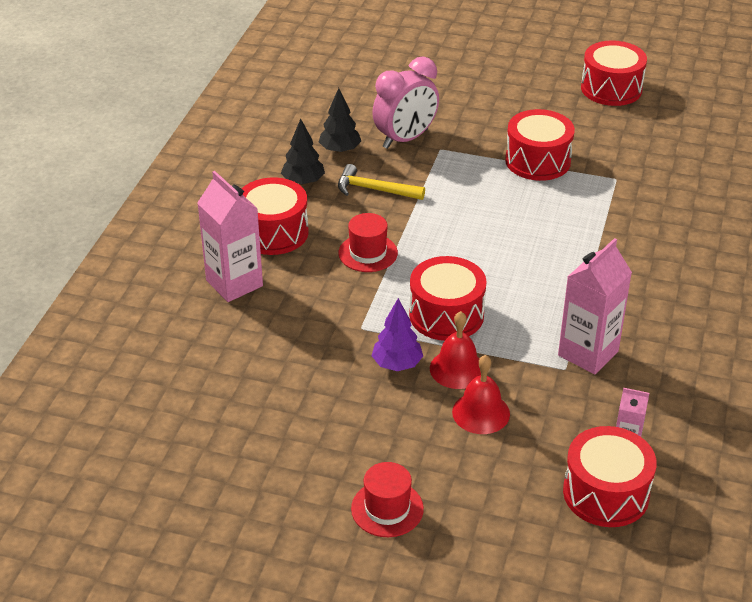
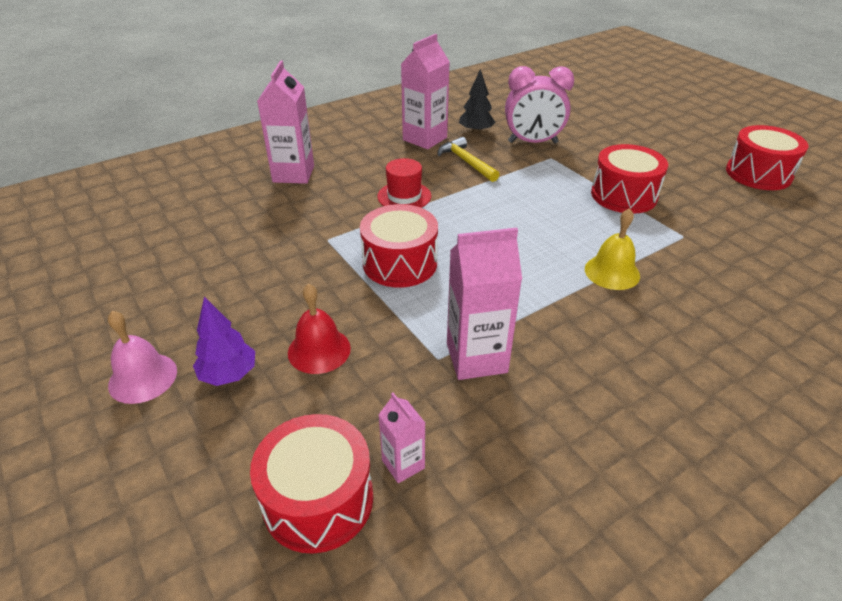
camera: 40 degrees right, 0 degrees up
(273, 232) = (362, 157): red drum -> none
(303, 182) = (425, 139): black tree -> pink carton
(387, 508) = (143, 377): red hat -> pink bell
(397, 364) = (313, 277): purple tree -> purple tree (229, 374)
(457, 369) = (351, 306): red bell -> none
(600, 237) = (612, 272): none -> yellow bell

